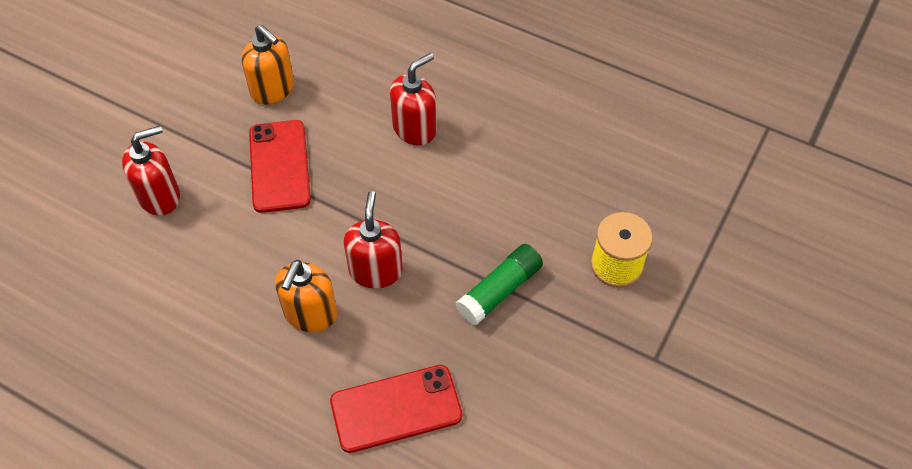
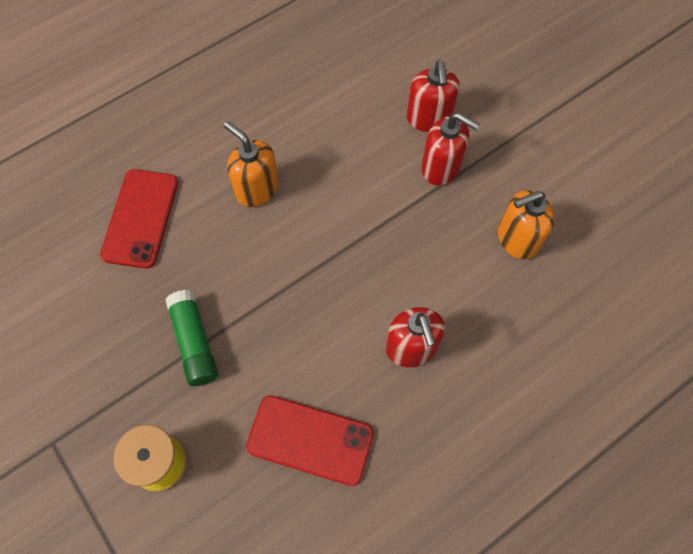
camera: 115 degrees right, 10 degrees up
(279, 166) = (420, 215): red phone -> red phone (310, 440)
(376, 270) = (270, 251): red soap dispenser -> red soap dispenser (441, 167)

